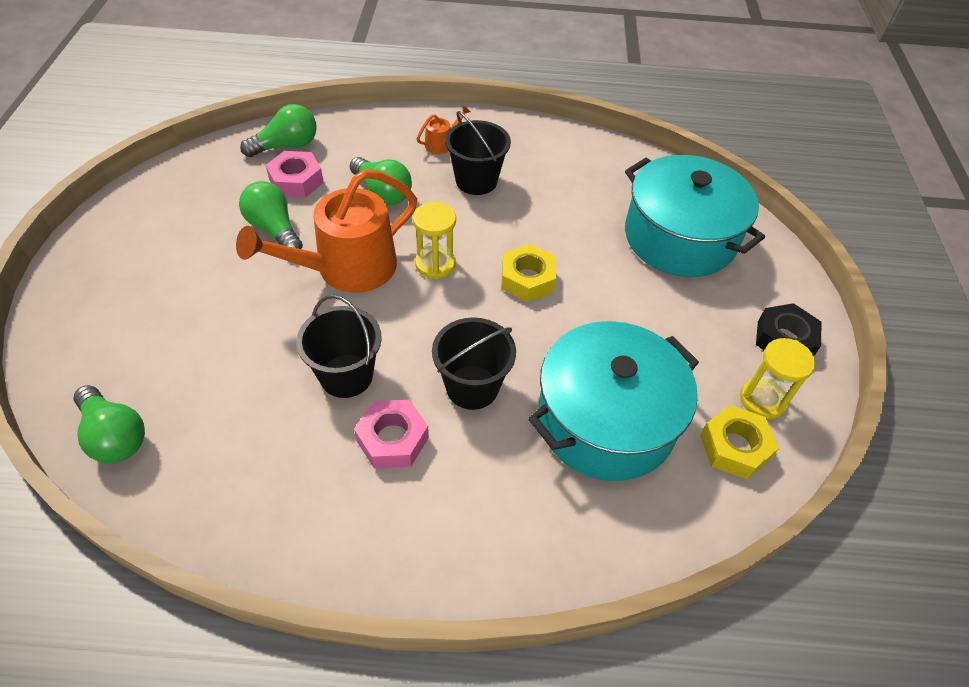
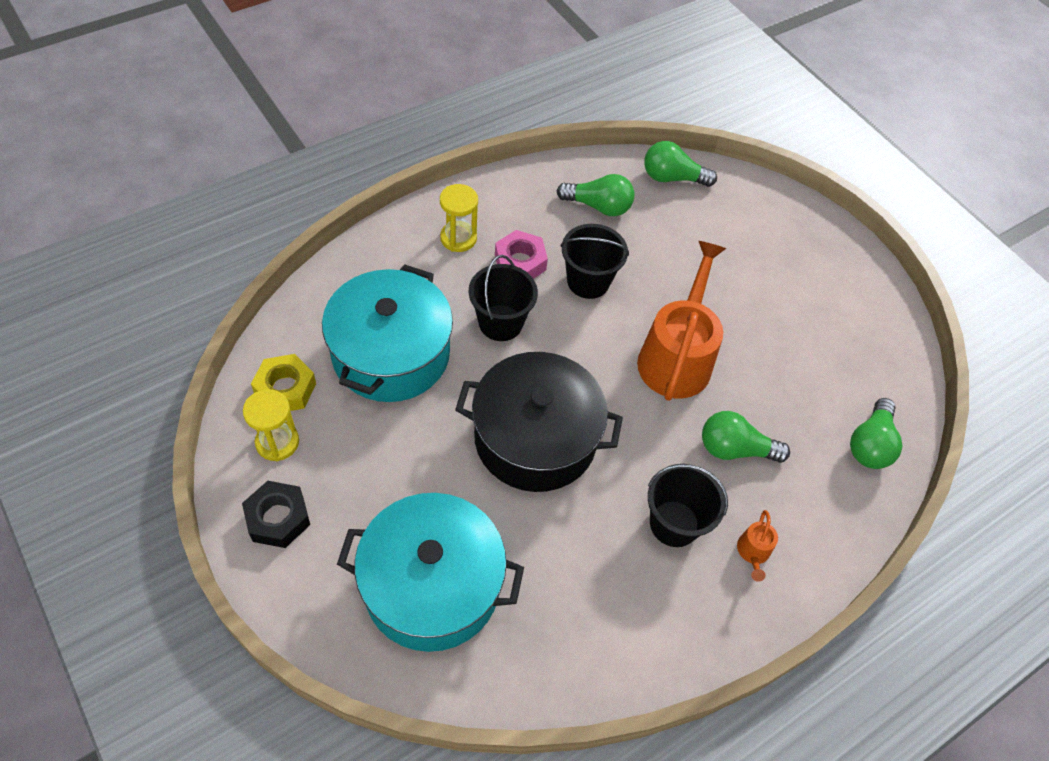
camera: 140 degrees right, 5 degrees up
(274, 229) = (766, 354): green light bulb -> green light bulb (598, 206)
(296, 181) = (812, 411): pink nut -> none
(435, 264) = (618, 404): yellow hourglass -> yellow hourglass (458, 238)
(527, 279) = (535, 438): yellow nut -> black pot

